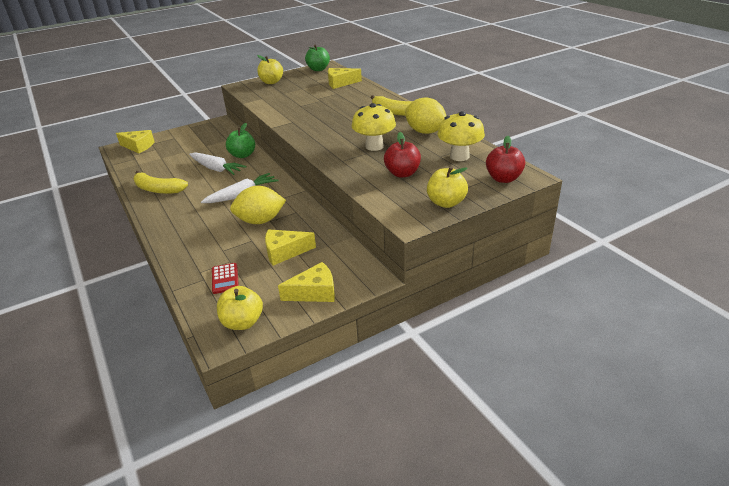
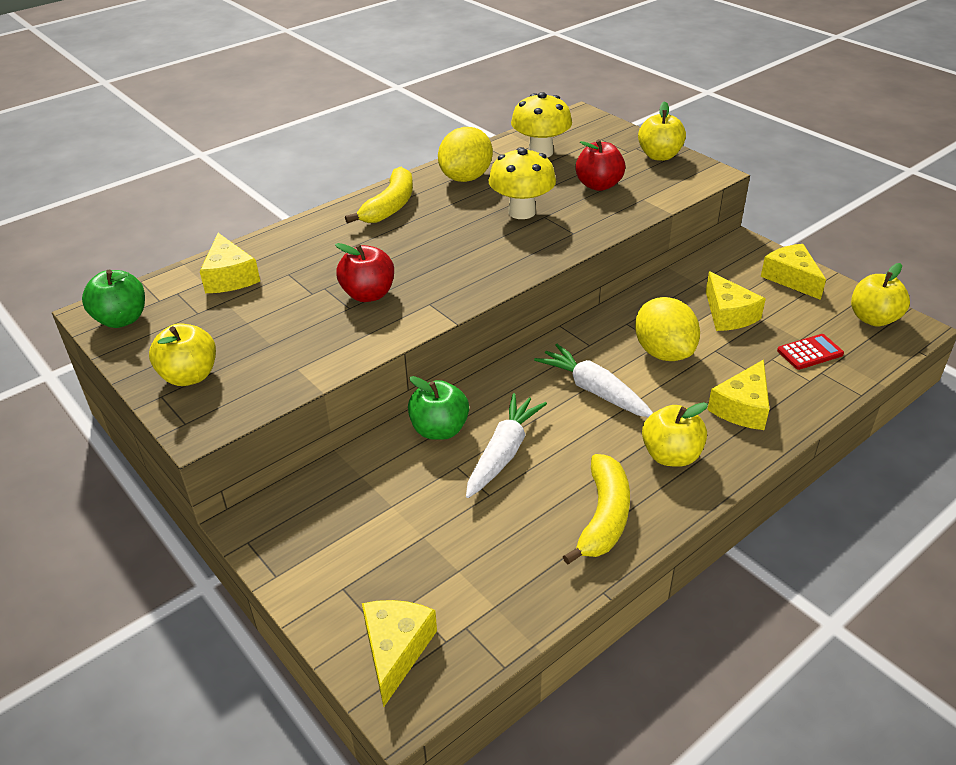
camera: 100 degrees left, 5 degrees up
(179, 211) = (671, 455): none -> yellow apple
(195, 240) = (742, 407): none -> yellow cheese
(503, 179) = (591, 127): red apple -> red apple (368, 294)

